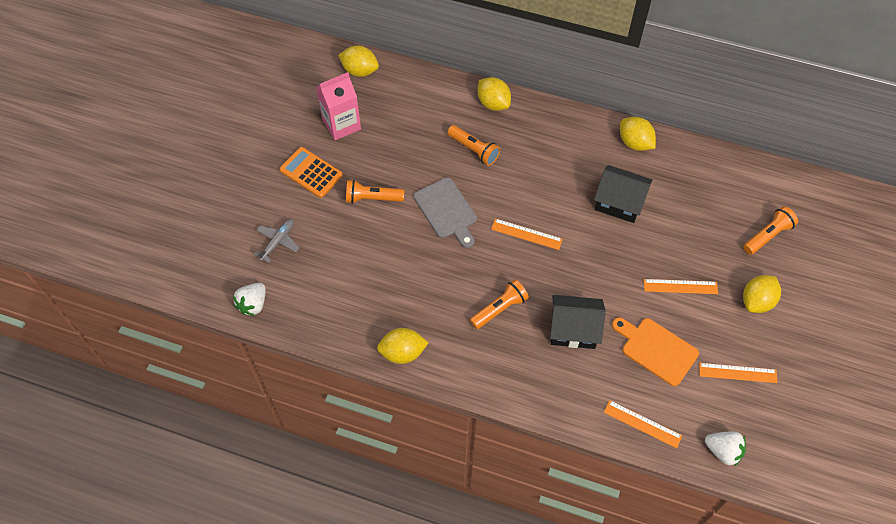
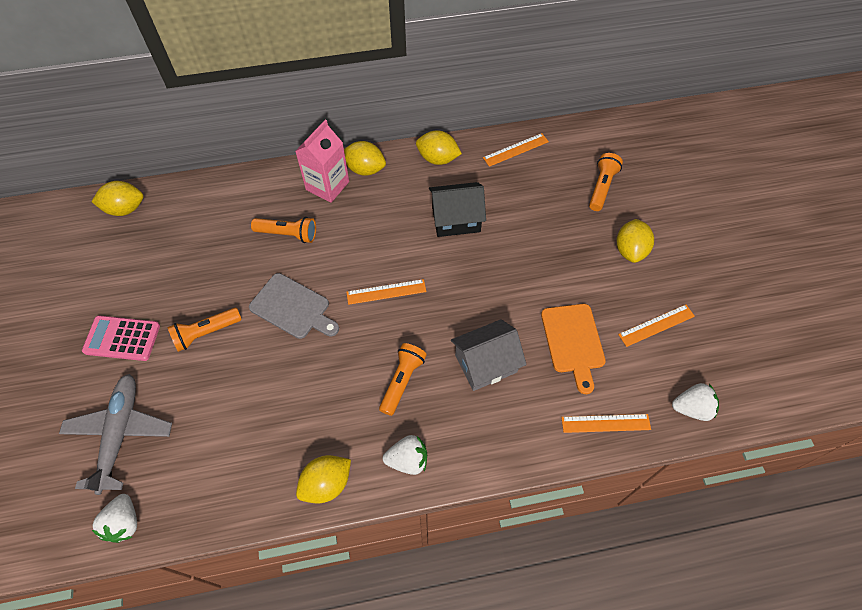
camera: 30 degrees left, 0 degrees up
(277, 242) = (120, 434): grey plane -> grey plane, size x1.79
(311, 173) = (122, 338): orange calculator -> pink calculator
(341, 124) = (132, 272): pink carton -> pink carton (327, 185)
(471, 368) = (408, 460): none -> white strawberry
(493, 103) = (282, 181): yellow lemon -> yellow lemon (365, 169)
(573, 329) = (486, 364): black house -> grey house
(656, 349) = (573, 342): orange cutting board -> orange cutting board turned 105 degrees counterclockwise
(680, 286) = (557, 270): orange ruler -> orange ruler (515, 150)

